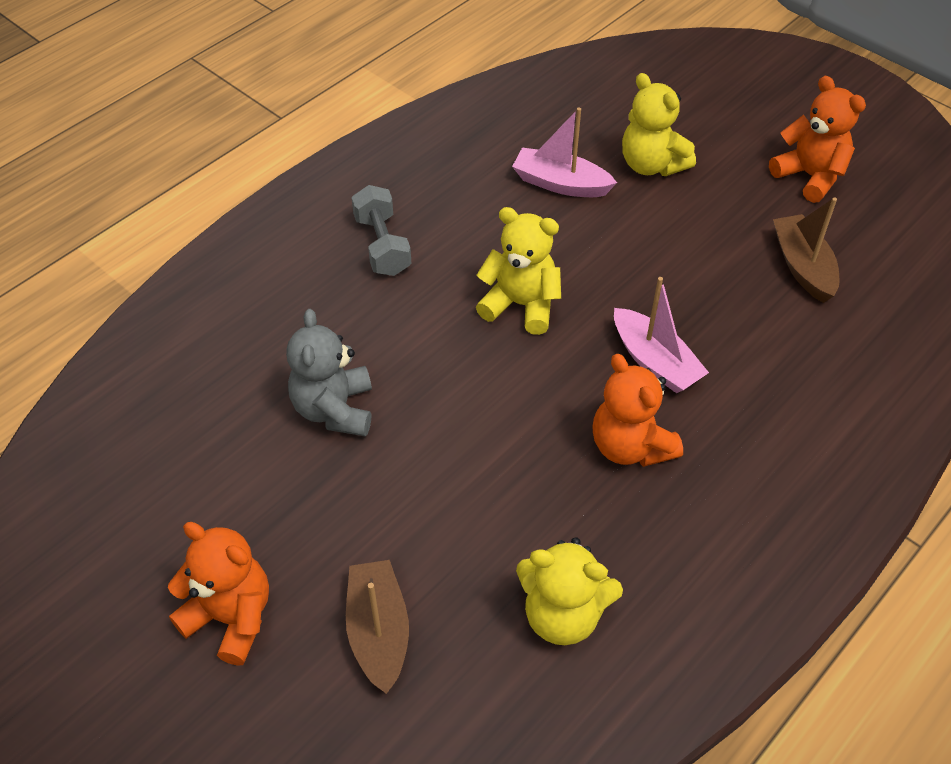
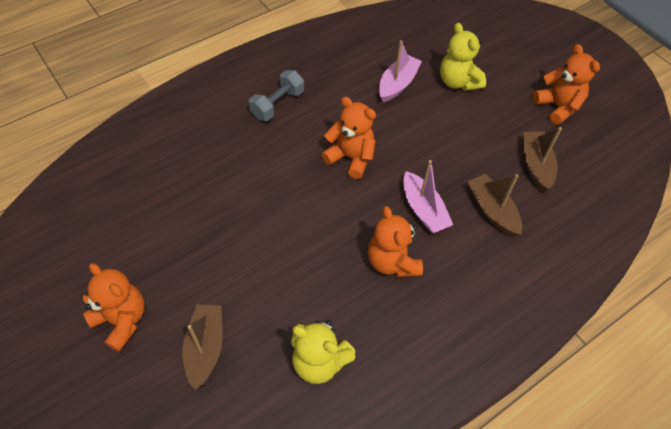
camera: 10 degrees right, 5 degrees up
(334, 409) = (219, 202): grey teddy bear -> none
(382, 245) = (277, 104): grey dumbbell -> grey dumbbell turned 45 degrees clockwise
(521, 305) = (350, 157): yellow teddy bear -> orange teddy bear
(560, 184) = (397, 84): pink boat -> pink boat turned 90 degrees clockwise
(757, 343) = (492, 210): none -> brown boat

